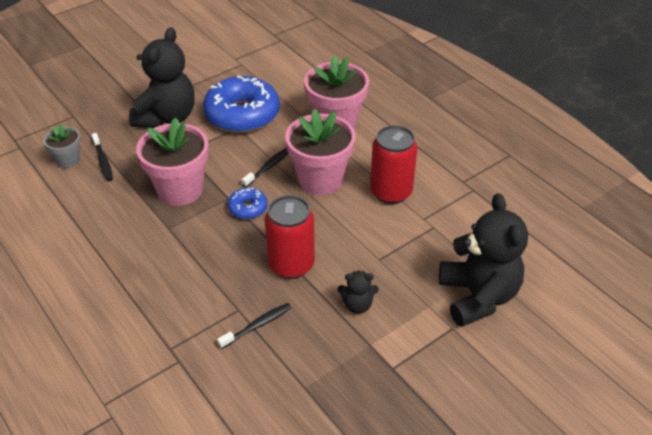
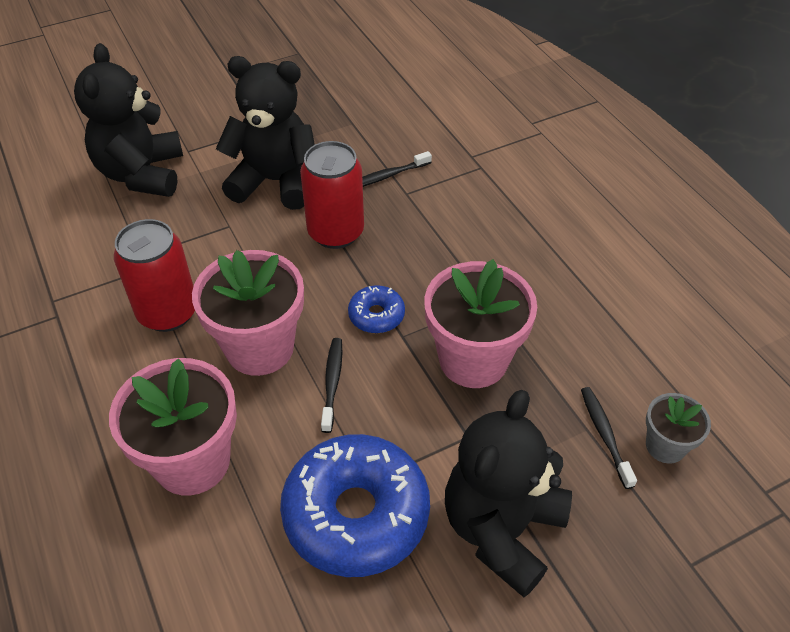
camera: 170 degrees left, 5 degrees up
(268, 167) = (332, 383): black toothbrush -> black toothbrush turned 135 degrees clockwise
(357, 305) = (275, 182): black teddy bear -> black teddy bear, size x2.19

